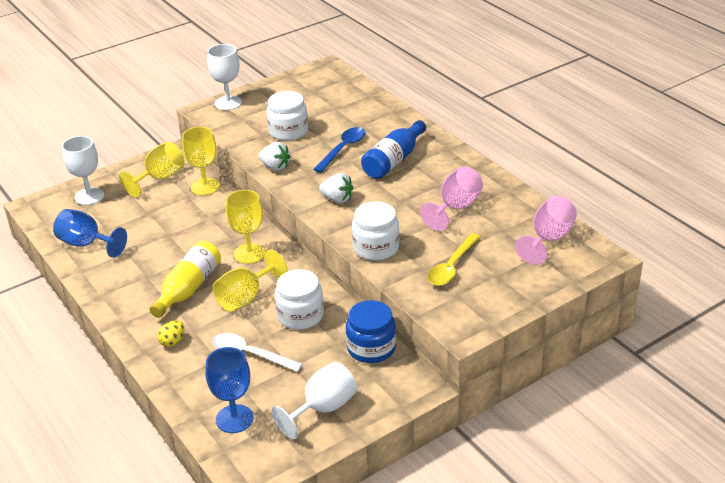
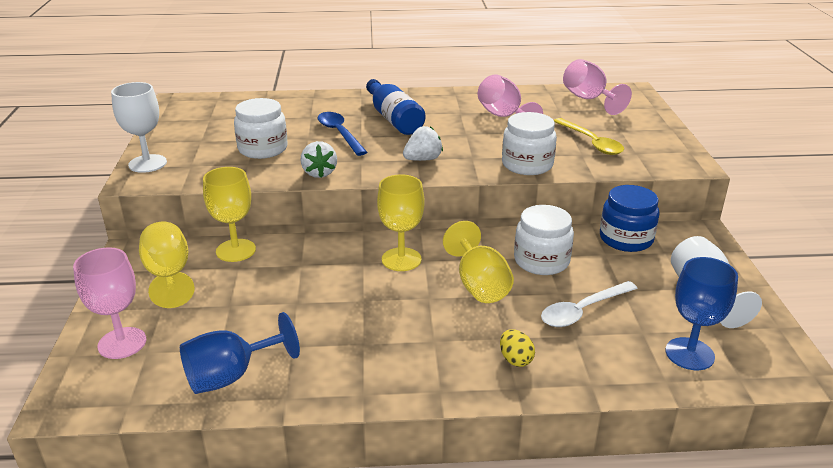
camera: 60 degrees left, 5 degrees down
(89, 196) = (122, 343): white goblet -> pink goblet
(188, 288) = (422, 318): yellow bottle -> none
(275, 167) = (319, 173): white strawberry -> white strawberry turned 105 degrees clockwise

